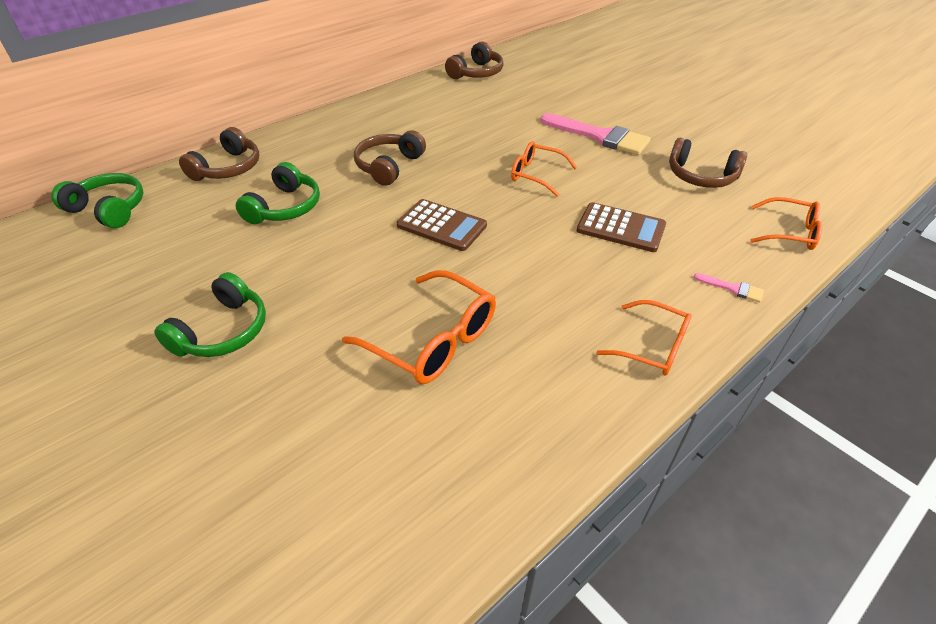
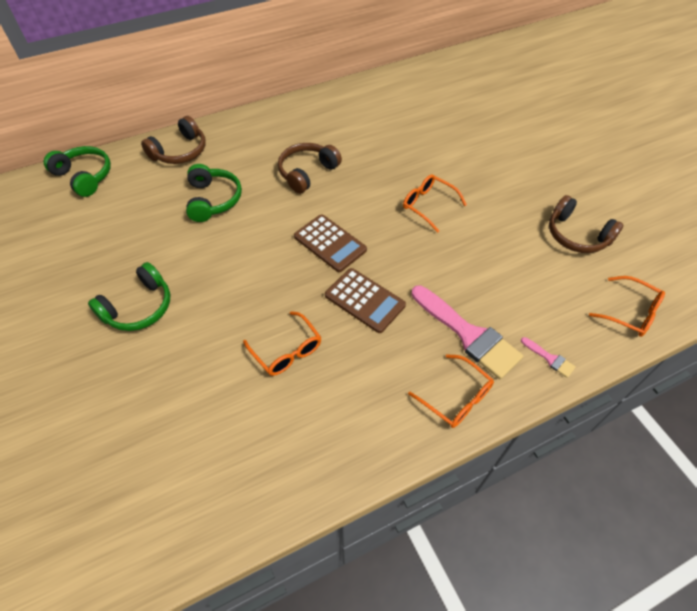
camera: 15 degrees right, 10 degrees up
(284, 207) = (213, 200): green headphones -> green headphones turned 45 degrees counterclockwise
(433, 340) = (287, 351): orange glasses -> orange glasses, size x0.65
(476, 73) = (418, 79): brown headphones -> none
(600, 136) = (502, 173): pink brush -> pink brush (468, 335)
(621, 228) = (479, 276): brown calculator -> brown calculator (365, 300)

